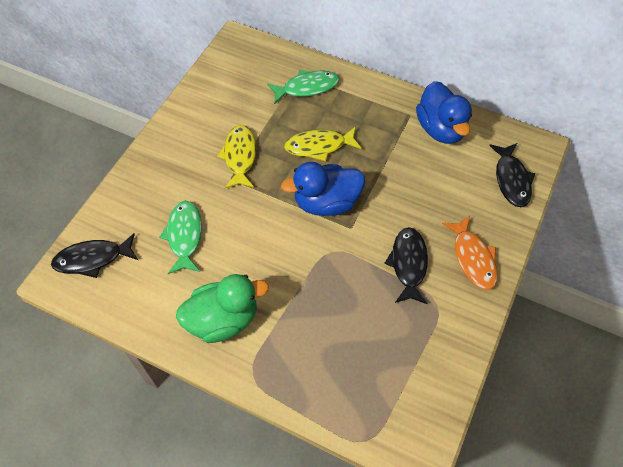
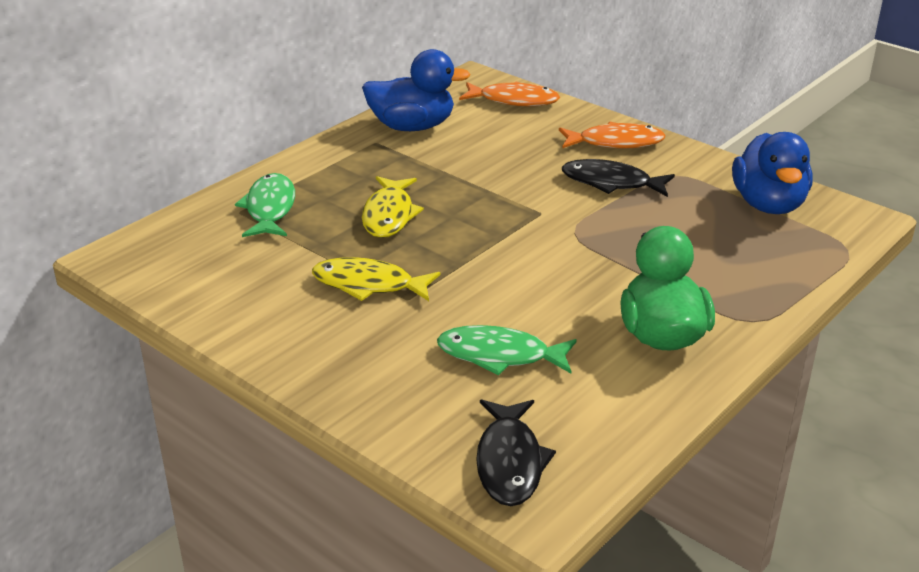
camera: 75 degrees left, 25 degrees down
(326, 203) = (492, 224): blue duck -> blue duck (768, 204)
(511, 180) = (514, 100): black fish -> orange fish

